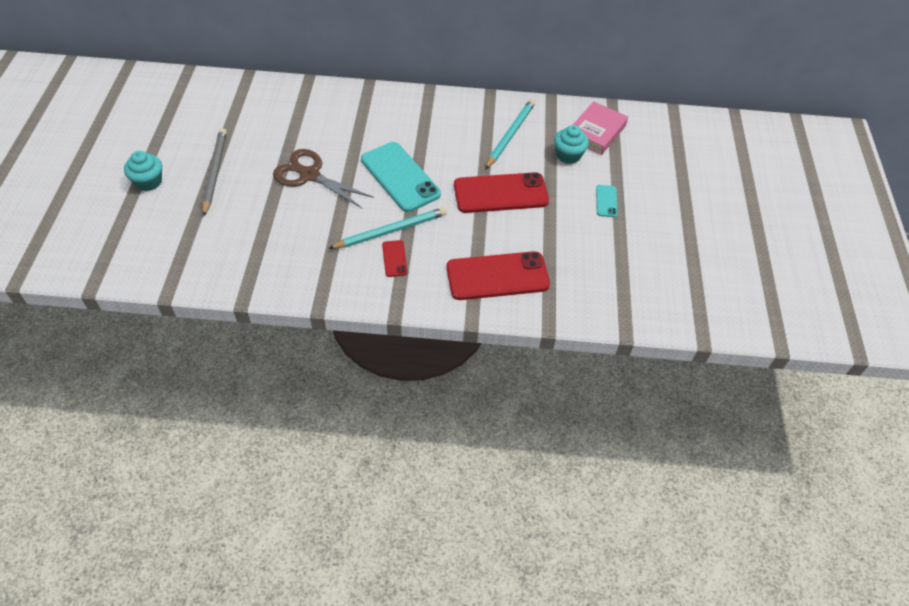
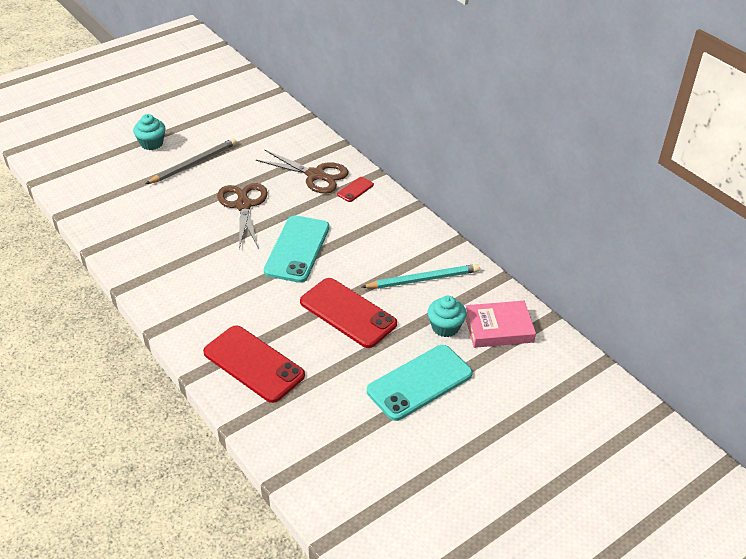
camera: 50 degrees right, 10 degrees down
(327, 115) = (315, 175): none -> brown scissors
(391, 230) = (235, 278): turquoise pencil -> none
(394, 258) = (209, 297): red phone -> red phone (355, 189)
(606, 201) = (419, 382): turquoise phone -> turquoise phone, size x2.20

